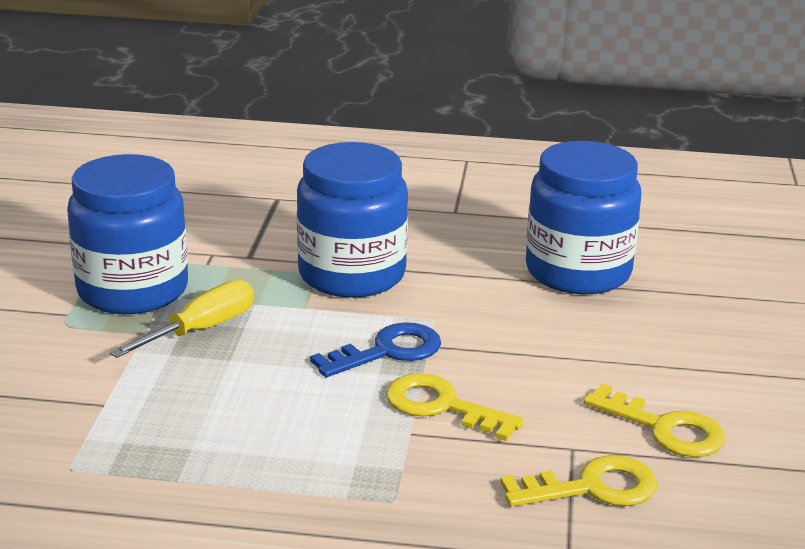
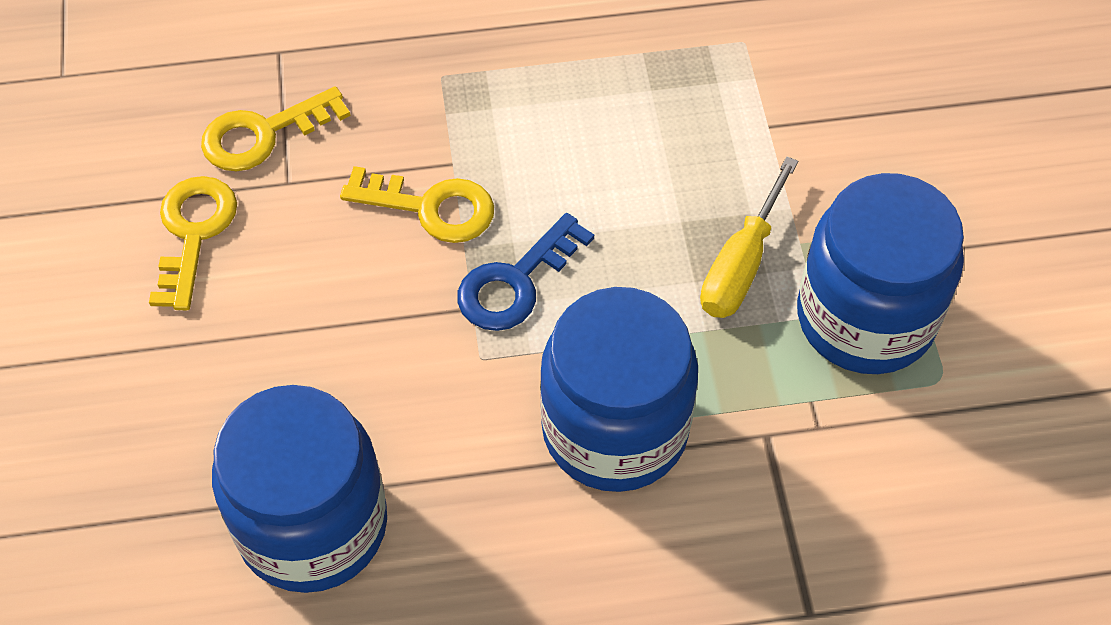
camera: 165 degrees right, 30 degrees up
(664, 428) = (193, 233): yellow key -> yellow key turned 75 degrees clockwise

